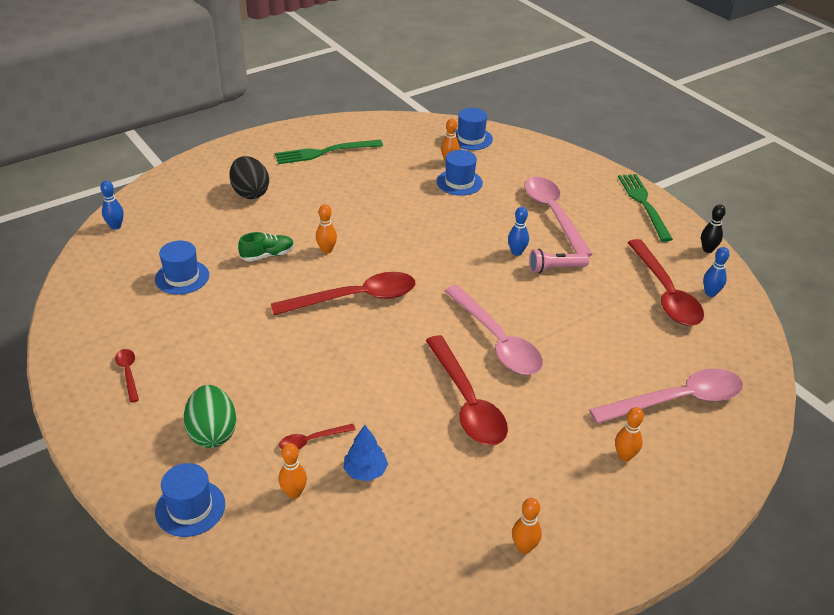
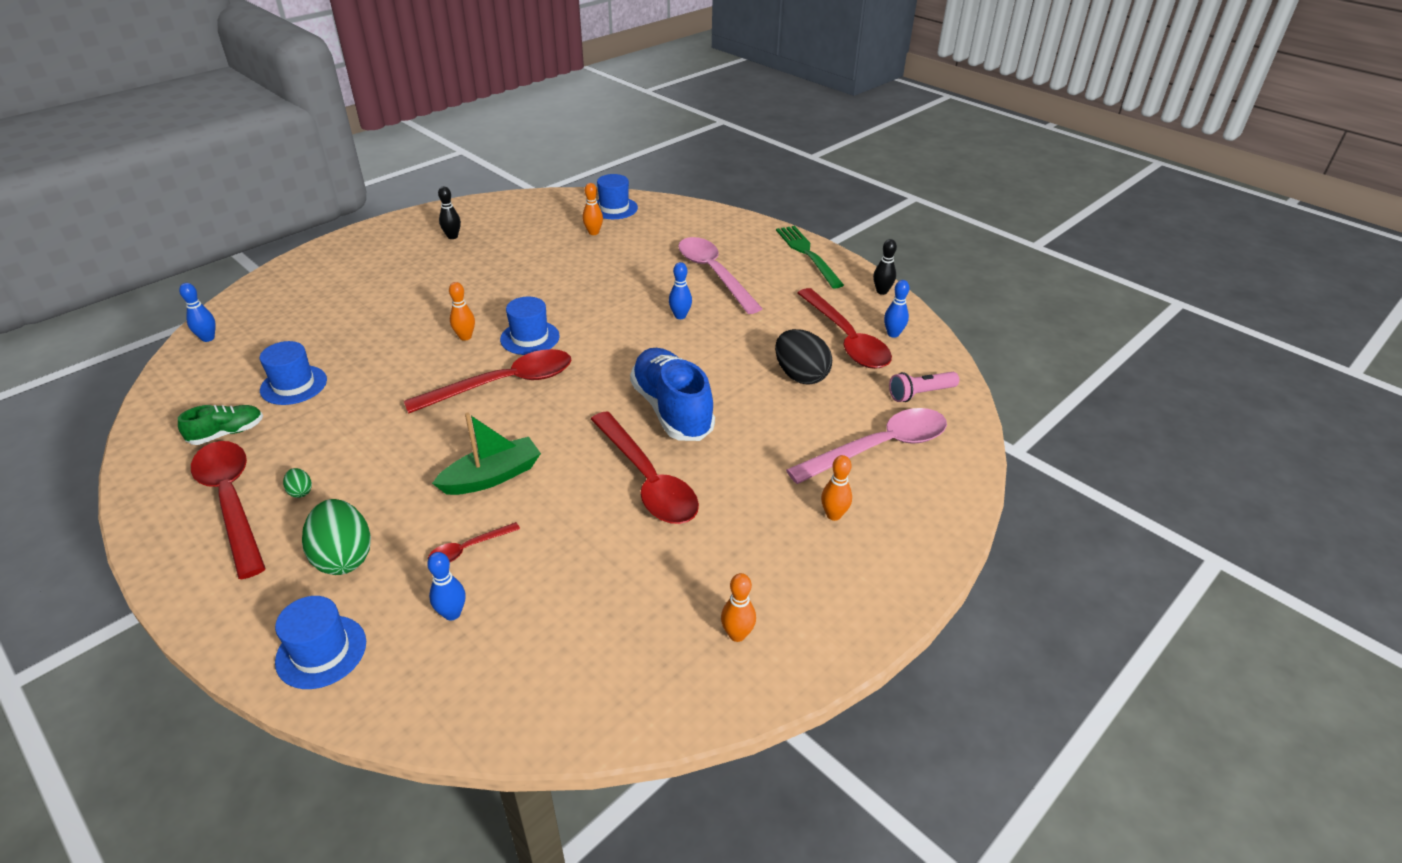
camera: 10 degrees left, 0 degrees up
(128, 373) = (231, 502): red spoon -> red spoon, size x2.19
(182, 372) = (300, 491): none -> green egg
(250, 193) = (370, 286): black egg -> black egg (800, 376)
(267, 255) = (396, 350): green shoe -> green shoe (227, 433)
(294, 493) = (452, 613): orange bowling pin -> blue bowling pin
(324, 152) = (452, 236): green fork -> black bowling pin
(337, 381) = (492, 477): none -> green boat
(365, 471) = (537, 575): blue tree -> none
(459, 182) = (607, 252): blue hat -> blue hat (530, 338)
(496, 340) = (671, 410): pink spoon -> blue shoe
(555, 268) = (724, 328): pink flashlight -> pink flashlight (920, 394)

